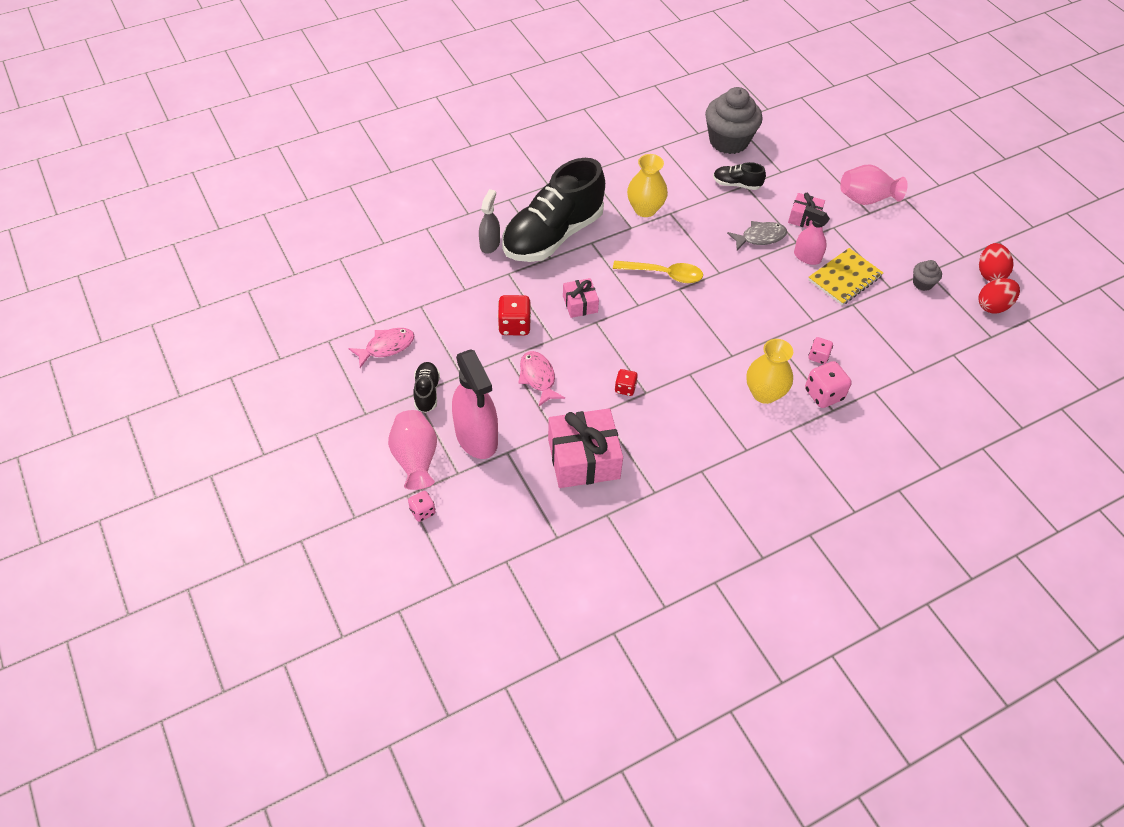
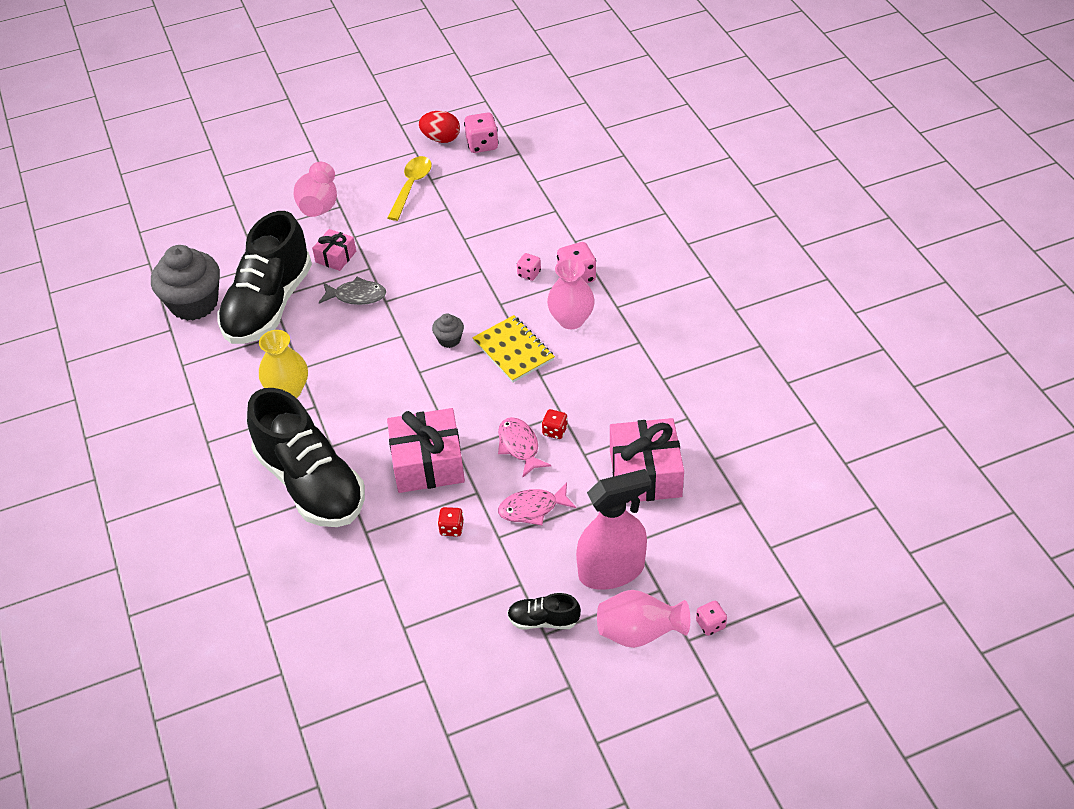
camera: 80 degrees left, 5 degrees down
(386, 347) = (467, 665): pink fish -> pink fish (519, 446)
(490, 244) = (311, 550): grey spray bottle -> none
(514, 326) = (451, 528): red dice -> red dice, size x0.60
(580, 304) = (428, 463): pink gift -> pink gift, size x1.86
(664, 274) = (396, 383): yellow spoon -> yellow spoon (411, 186)
(736, 184) = (269, 305): black shoe -> black shoe, size x2.38
(760, 237) = (356, 296): grey fish -> grey fish turned 105 degrees clockwise
(764, 393) = (571, 320): yellow vase -> pink vase
(807, 257) = (393, 263): pink spray bottle -> none
(844, 278) = (428, 239): yellow notebook -> yellow notebook (513, 350)
(922, 283) = (445, 185): grey cupcake -> grey cupcake (449, 339)
(993, 306) = (482, 145): red egg -> pink dice

